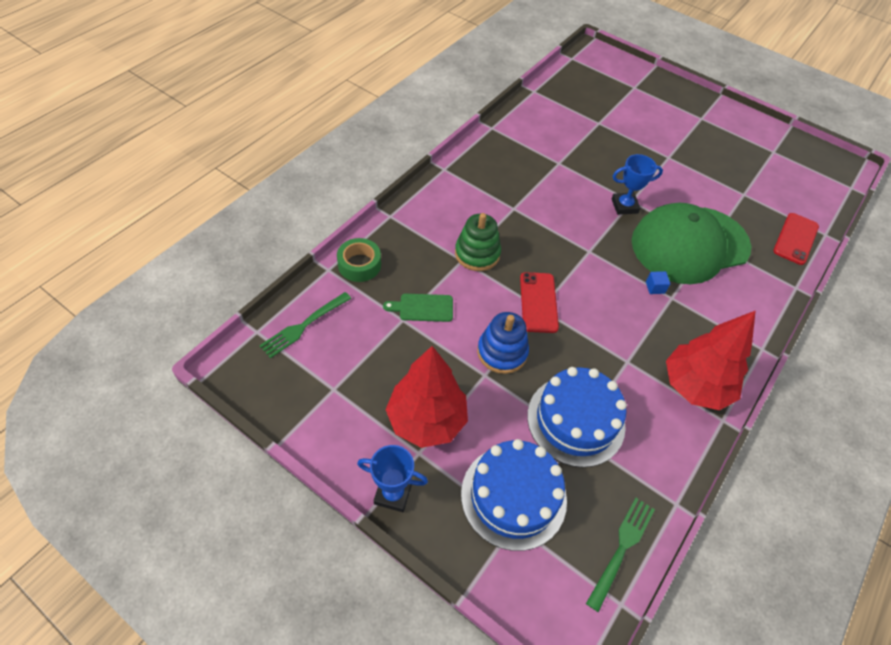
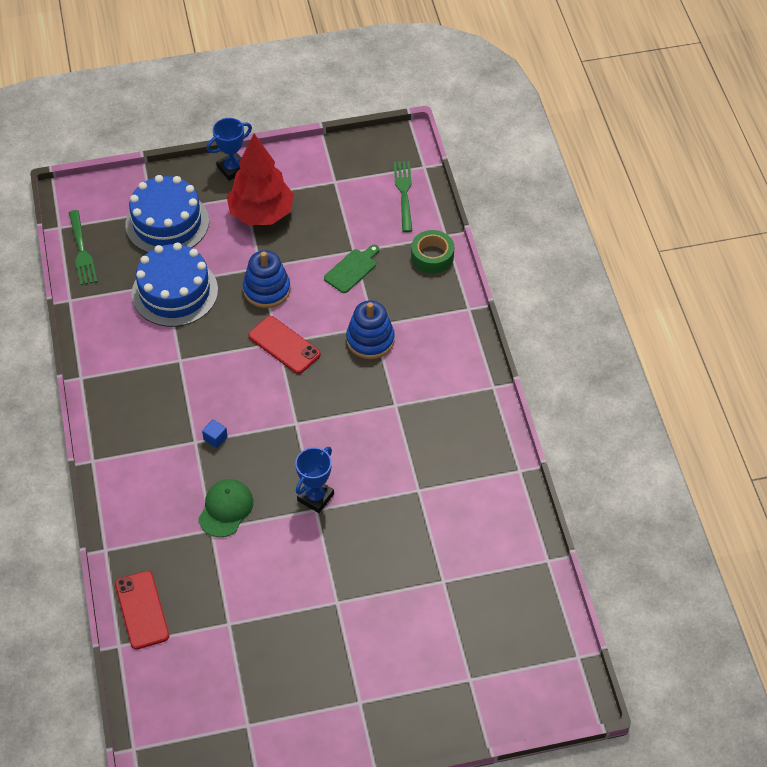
camera: 135 degrees right, 0 degrees up
(477, 254) = (370, 340): green stacking toy -> blue stacking toy
(689, 244) = (226, 509): green cap -> green cap, size x0.45
(695, 387) = (118, 384): red tree -> none

